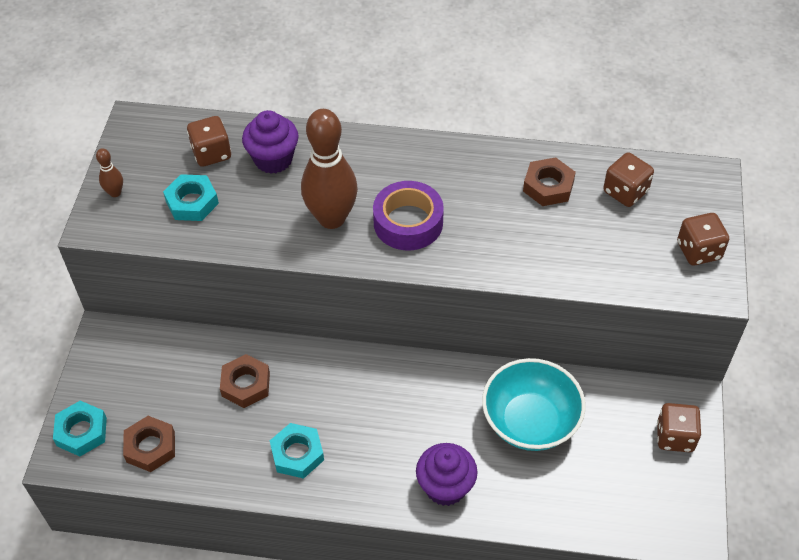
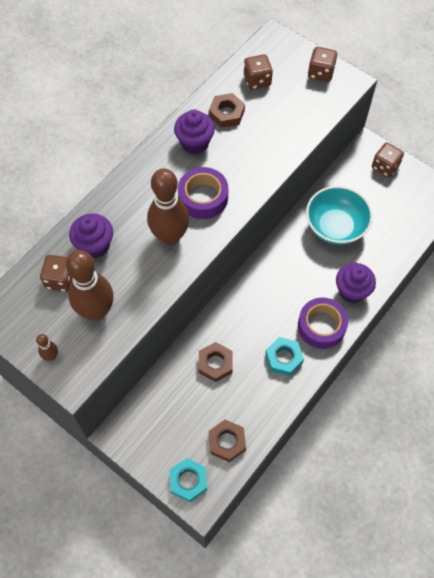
camera: 60 degrees left, 10 degrees up
(192, 202) = (96, 311): turquoise nut -> brown bowling pin
(369, 475) = (321, 326): none -> purple tape
(479, 177) = (195, 143): none -> purple cupcake

